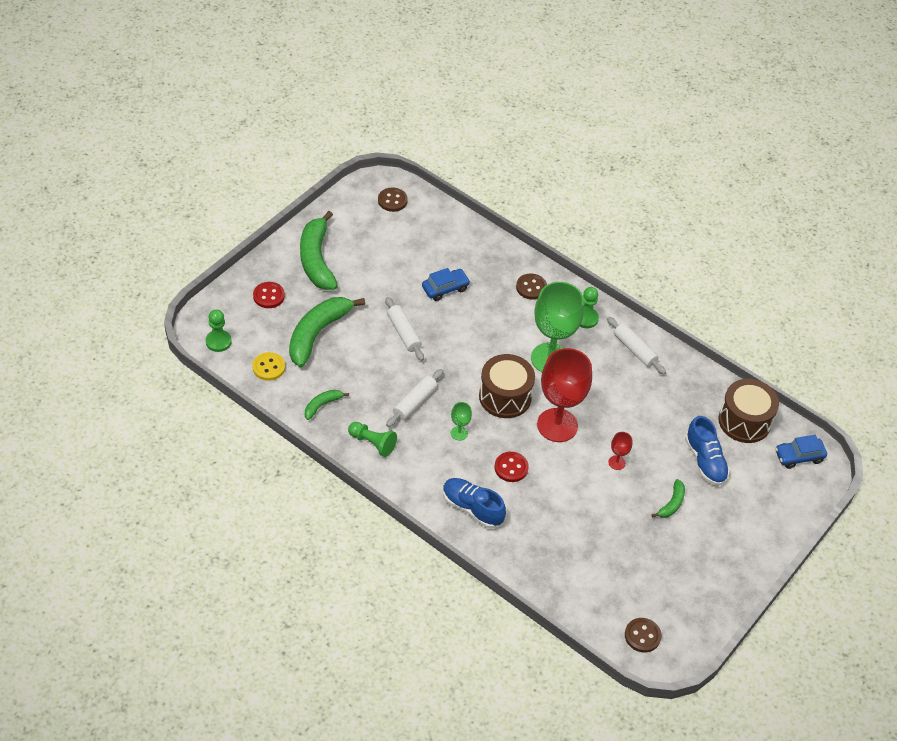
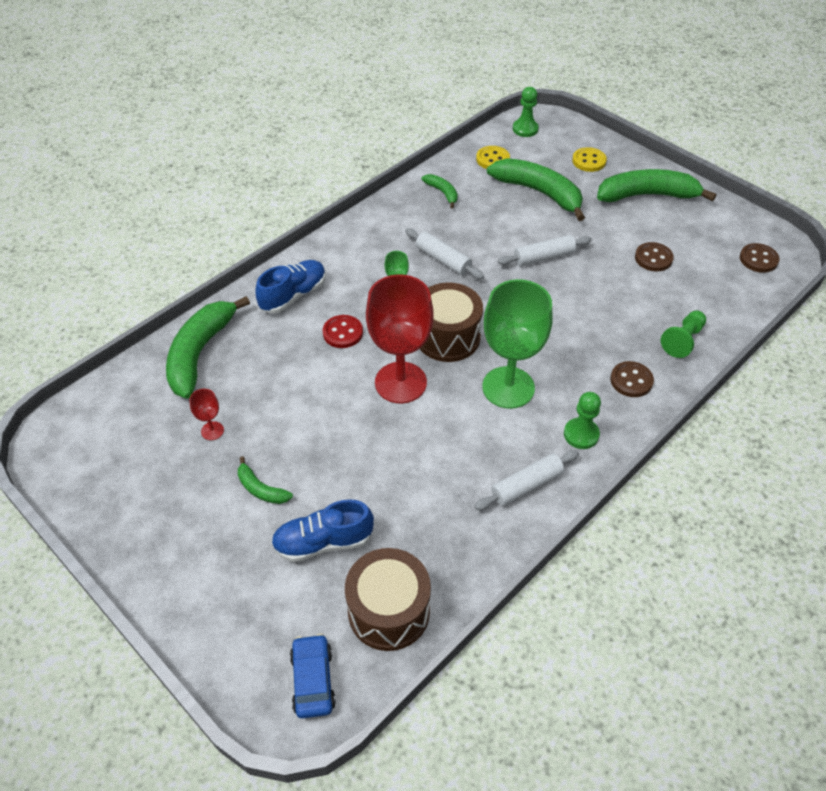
camera: 100 degrees right, 0 degrees up
(269, 296) = (589, 161): red button -> yellow button
(372, 443) = (390, 225): green pawn -> green pawn (682, 340)
(445, 288) = (618, 296): blue car -> none
(549, 568) = (200, 353): none -> green banana
(617, 462) = (335, 437): red goblet -> red goblet (212, 431)
(642, 636) = (84, 428): brown button -> brown button (653, 258)

